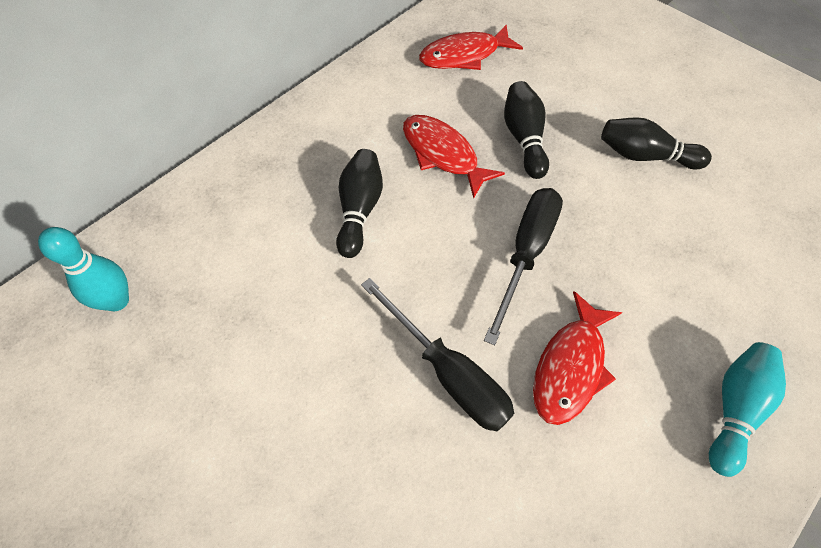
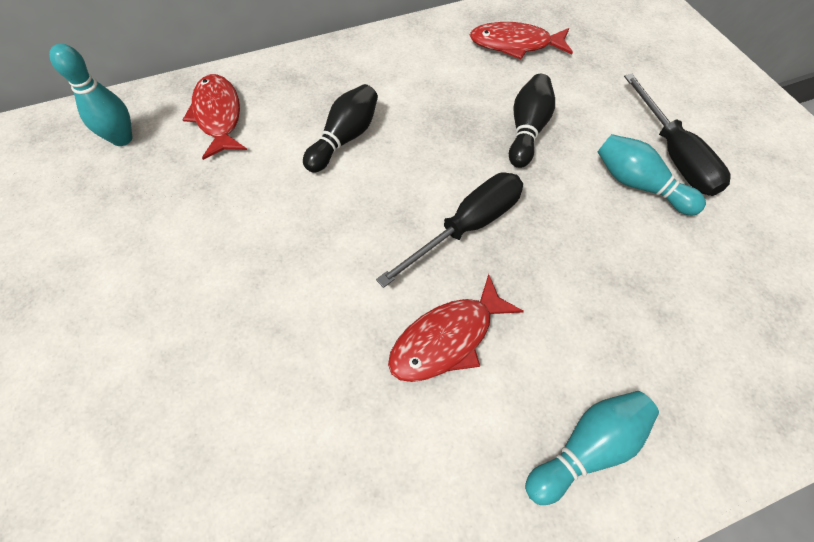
camera: 25 degrees right, 0 degrees up
(443, 154) = (444, 119): red fish -> red fish (218, 116)
(448, 373) = (335, 297): black screwdriver -> black screwdriver (673, 155)
(645, 156) = (638, 185): black bowling pin -> turquoise bowling pin

